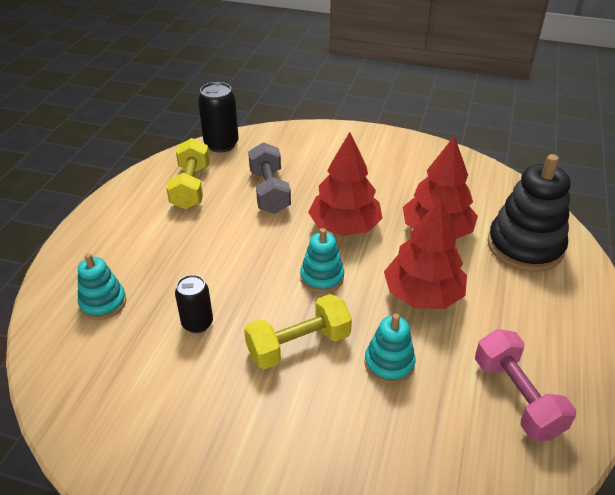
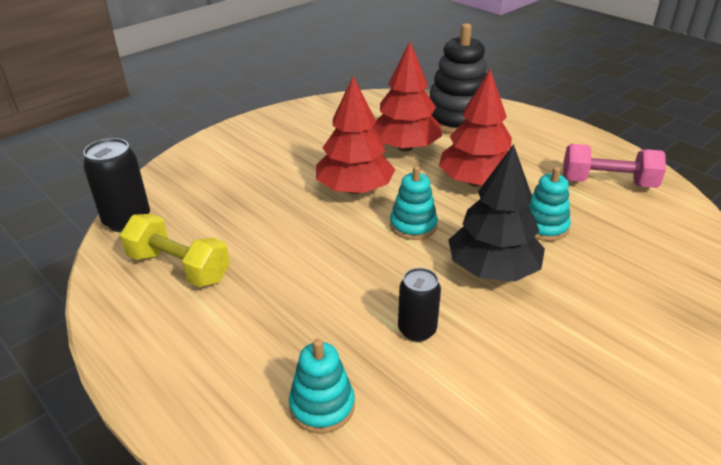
camera: 60 degrees left, 5 degrees down
(269, 191) = (253, 215): grey dumbbell -> none
(298, 345) = (492, 269): yellow dumbbell -> black tree

